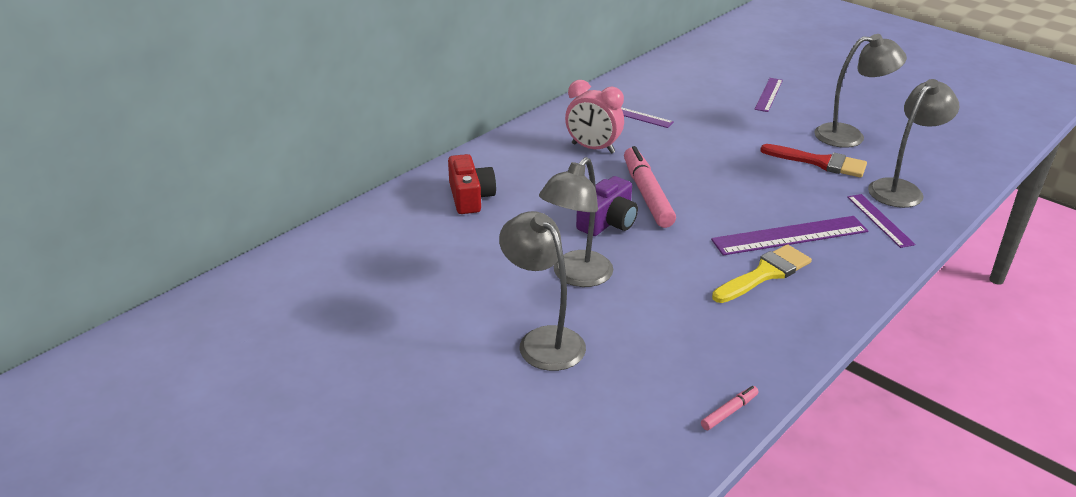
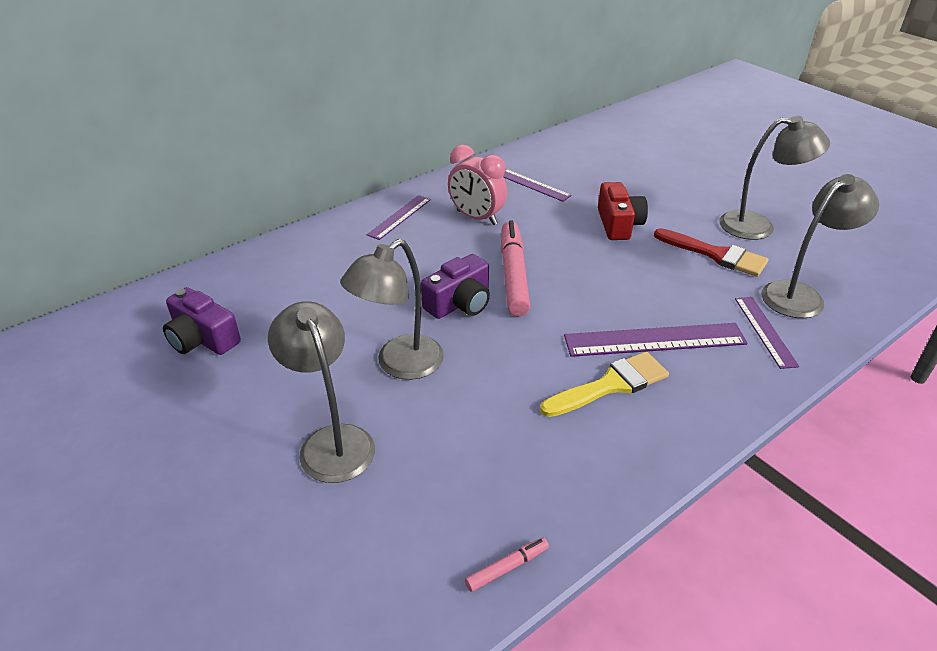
camera: 10 degrees right, 5 degrees up
(382, 273) = (202, 339): none -> purple camera
(470, 197) = (329, 261): red camera -> red camera (618, 224)
(768, 94) = (683, 173): purple ruler -> purple ruler (399, 217)

